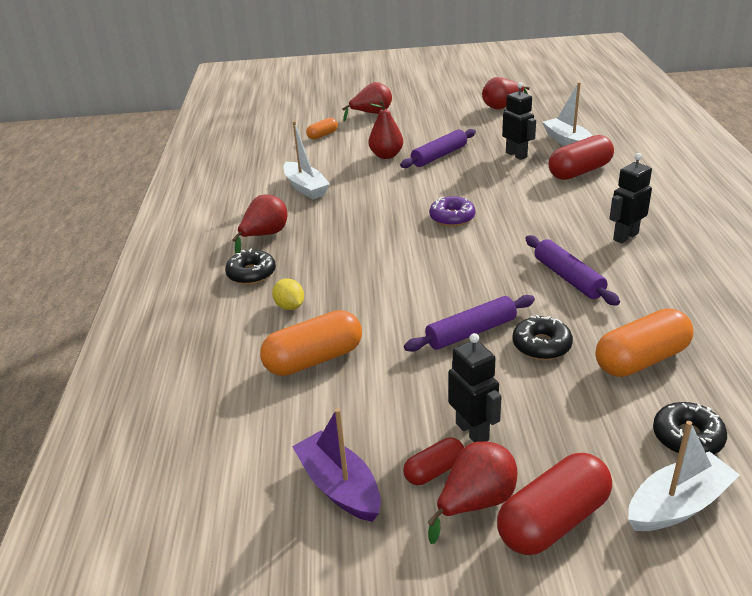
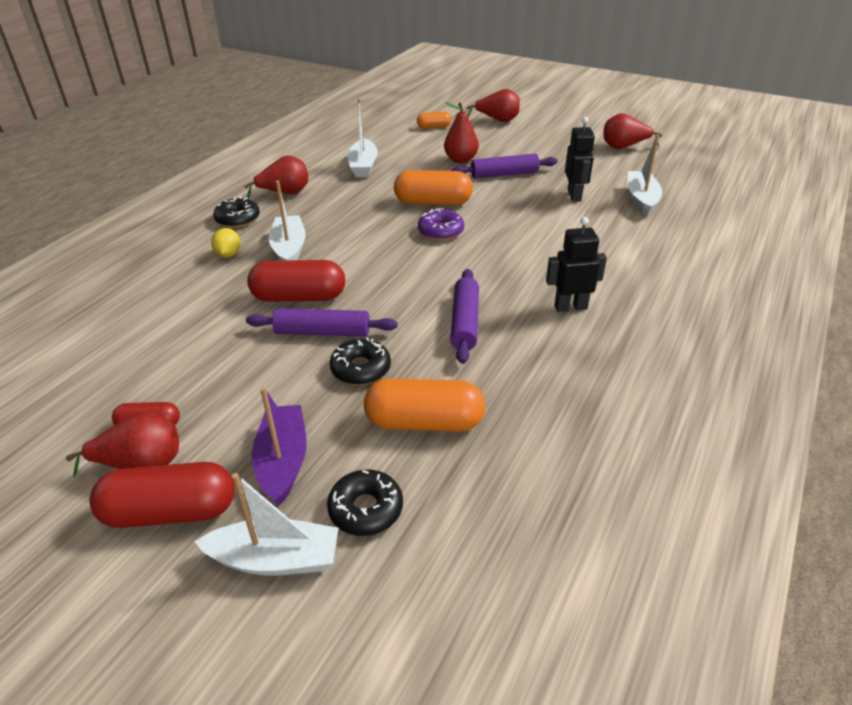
camera: 30 degrees right, 5 degrees up
(314, 359) = (190, 301): orange capsule -> orange capsule (433, 202)
(339, 486) = (80, 402): purple boat -> purple boat (283, 461)
(341, 280) = (289, 249): none -> white boat
(472, 431) = (214, 410): black robot -> none
(579, 171) = (613, 231): red capsule -> red capsule (299, 297)

